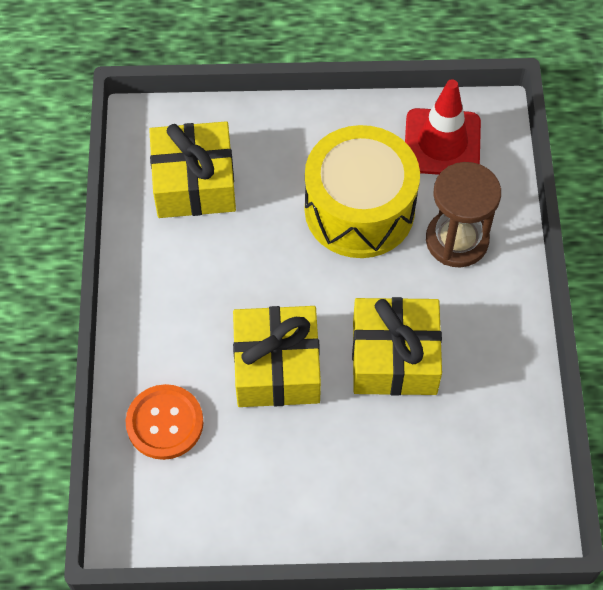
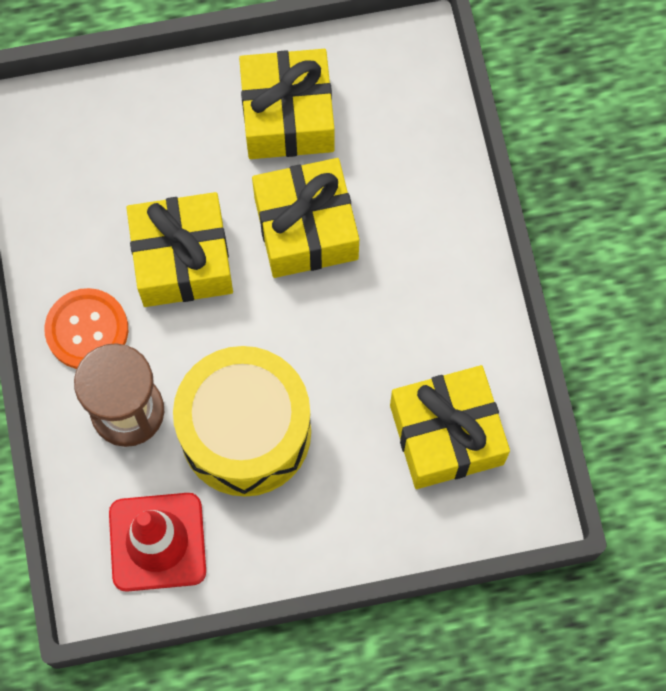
camera: 170 degrees right, 10 degrees up
(165, 423) = (409, 151): orange button -> orange button (87, 330)
(273, 477) = (287, 116): none -> yellow gift

